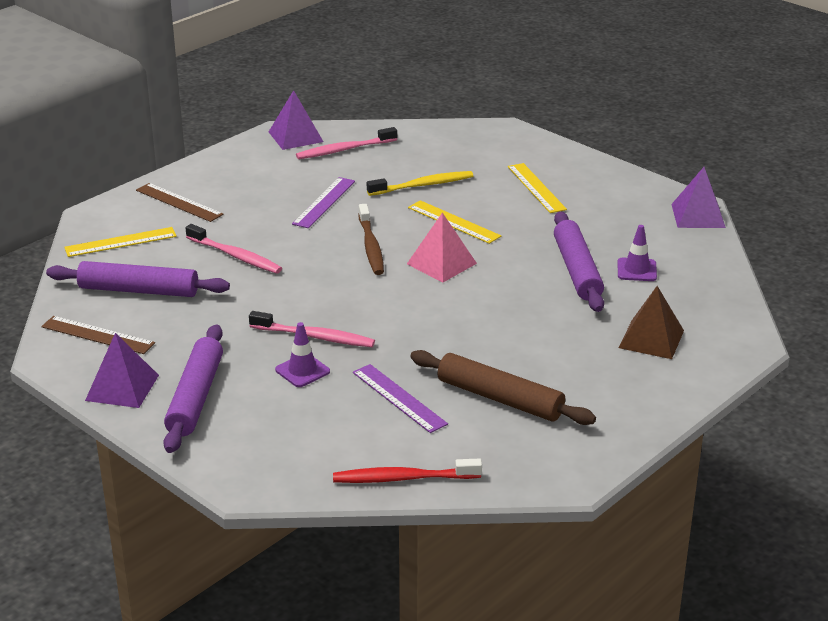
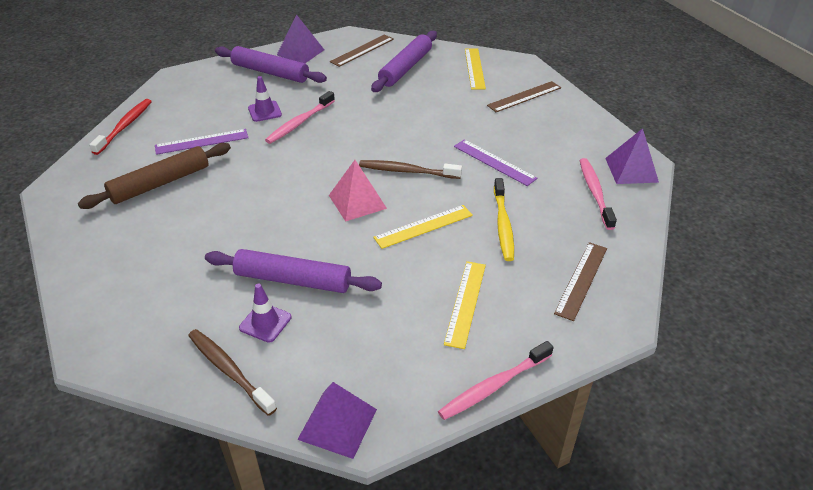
camera: 110 degrees right, 10 degrees up
(235, 256) = (429, 108): pink toothbrush -> pink toothbrush (493, 386)
(469, 146) = (581, 280): none -> brown ruler
(536, 188) = (465, 303): yellow ruler -> yellow ruler turned 75 degrees counterclockwise
(651, 339) = (156, 289): brown pyramid -> none
(698, 272) = (229, 370): none -> brown toothbrush

